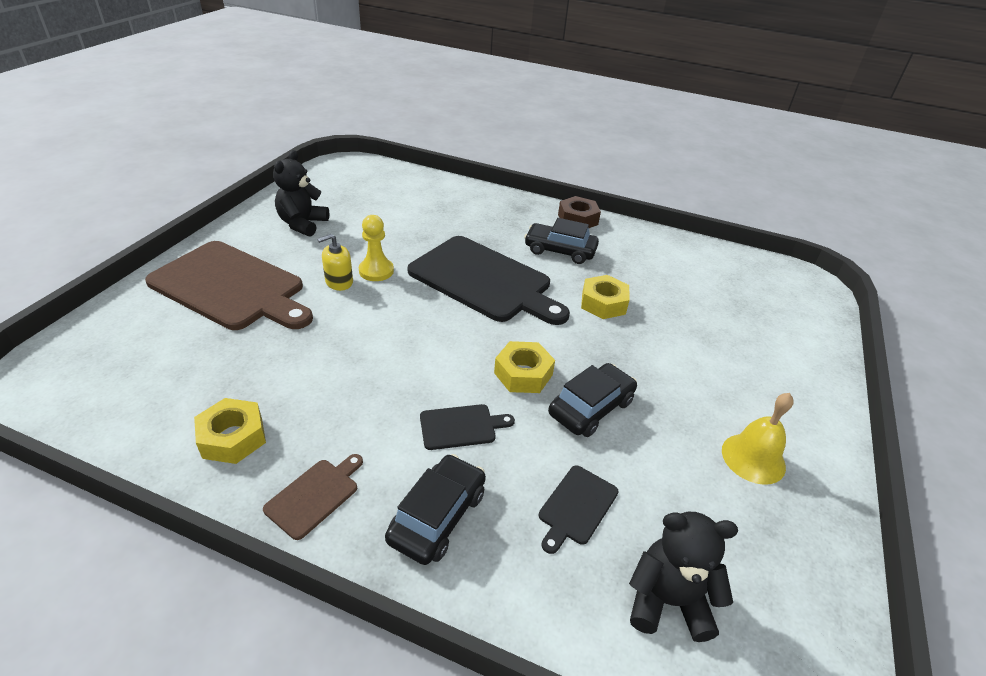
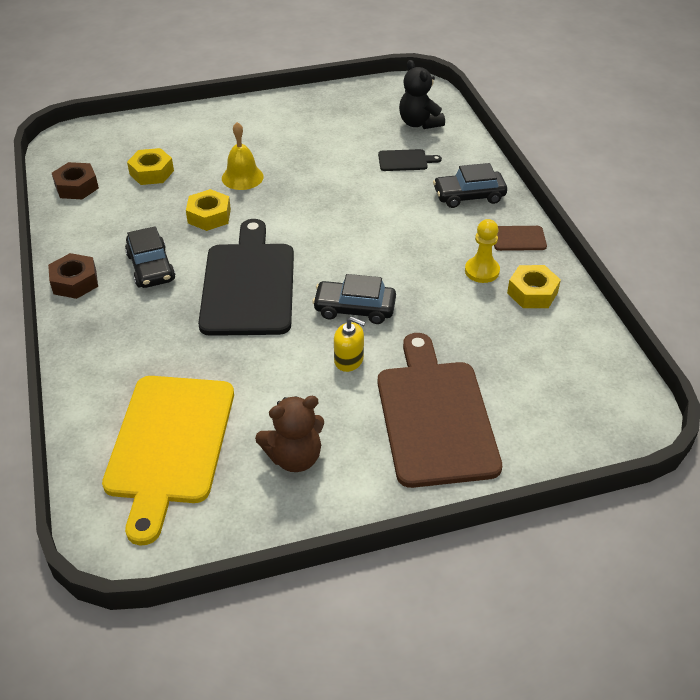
camera: 125 degrees left, 5 degrees up
(302, 224) = (294, 457): black teddy bear -> brown teddy bear
(376, 271) = (308, 350): yellow pawn -> yellow pawn (482, 271)
(380, 195) = (169, 444): none -> yellow cutting board
(461, 427) = (407, 218): black cutting board -> none
(523, 374) = (333, 217): yellow nut -> yellow nut (151, 172)
(591, 408) = (329, 181): black car -> black car (354, 309)
(714, 260) = (76, 187): none -> brown nut
(753, 458) = (299, 122): yellow bell -> yellow bell (242, 177)

